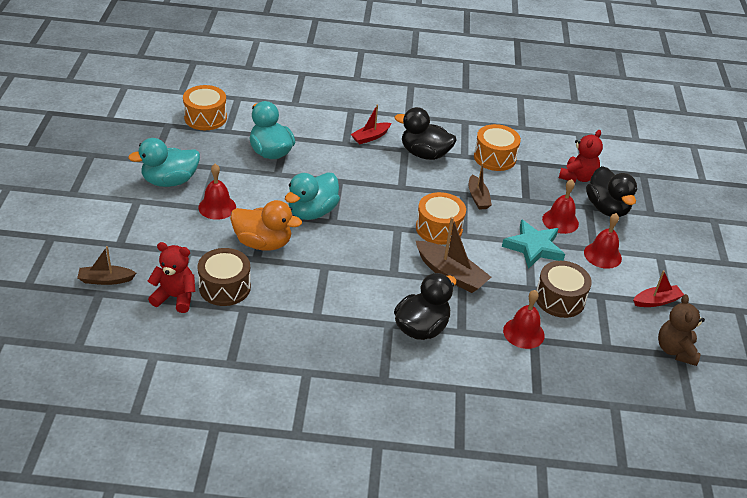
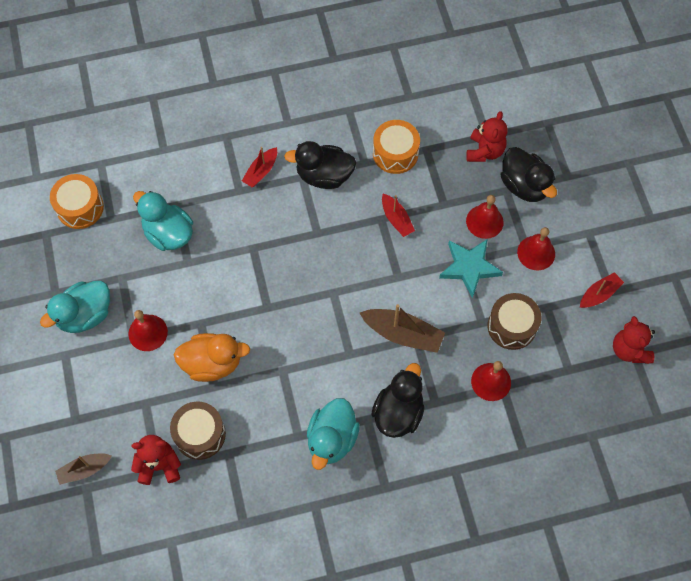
camera: 15 degrees left, 25 degrees up
(312, 212) = (243, 302): turquoise duck -> turquoise duck (332, 439)
(439, 228) = (372, 277): orange drum -> none
(478, 198) = (396, 219): brown boat -> red boat
(675, 350) = (629, 350): brown teddy bear -> red teddy bear

